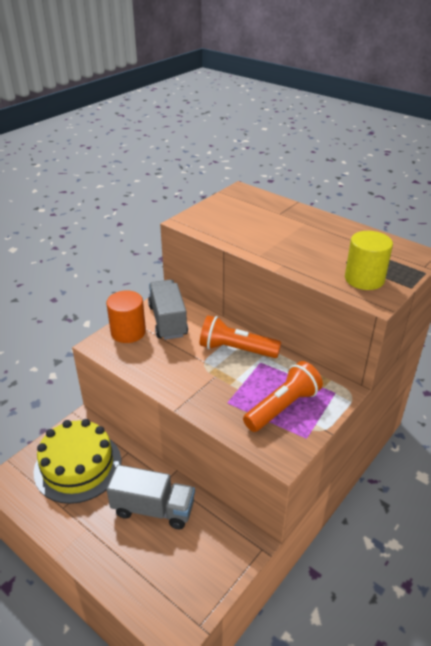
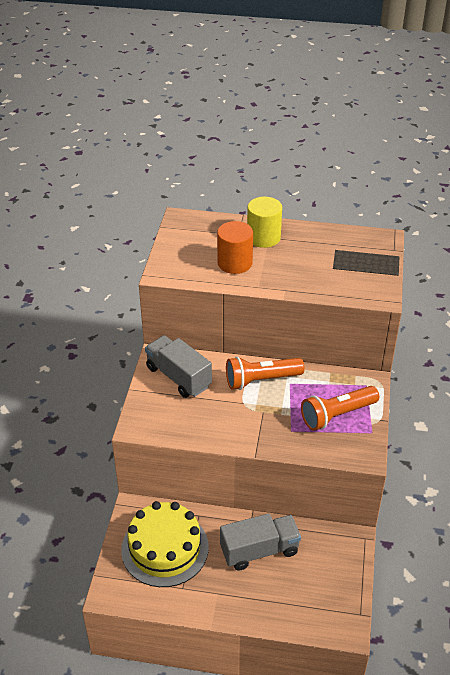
camera: 30 degrees left, 5 degrees up
(128, 332) = (152, 403): orange cylinder -> orange cylinder (235, 263)
(283, 407) = (337, 415): orange flashlight -> orange flashlight turned 135 degrees counterclockwise
(364, 279) = (359, 280): yellow cylinder -> yellow cylinder (263, 237)

